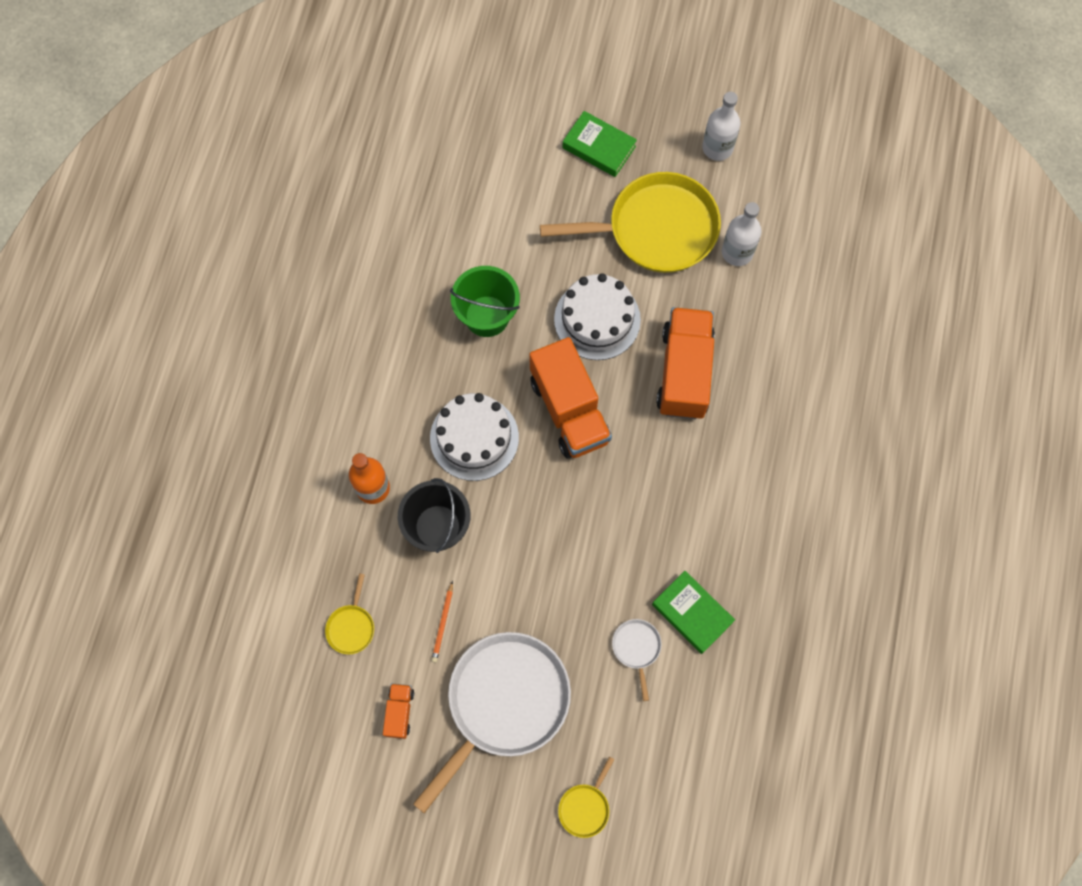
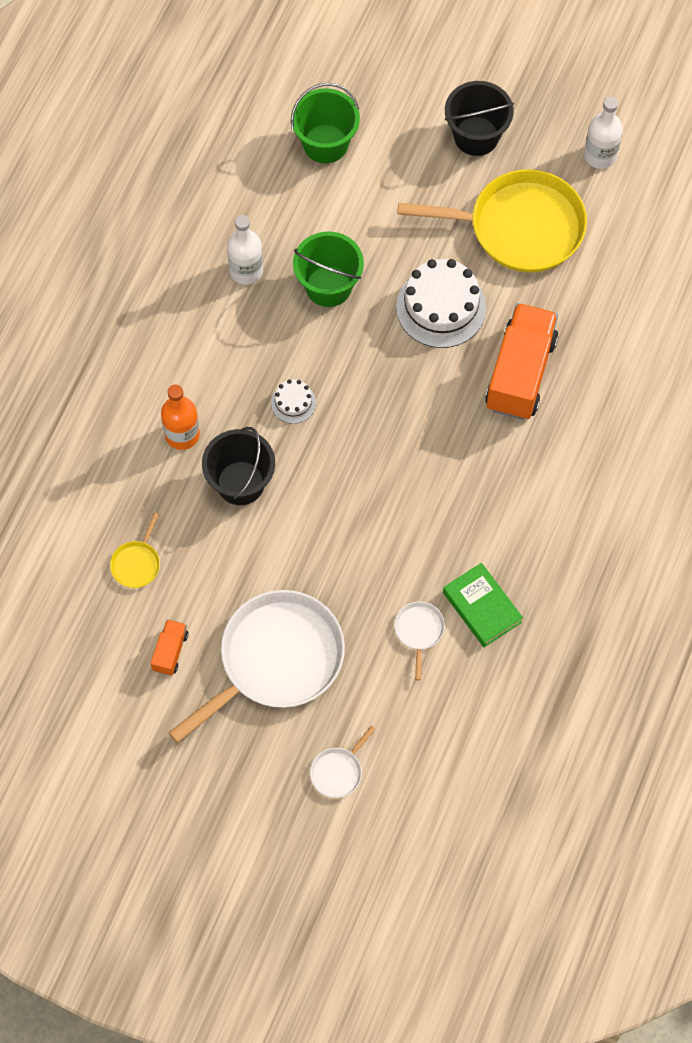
camera: 10 degrees right, 5 degrees down
(443, 623) = (229, 575): orange pencil -> none
(459, 177) = (325, 143): none -> green bucket
(474, 438) = (293, 403): white cake -> white cake, size x0.49
(569, 410) = (395, 391): orange truck -> none
(585, 807) = (338, 771): yellow pan -> white pan
(599, 147) = (476, 136): green book -> black bucket
(737, 252) = (599, 263): white bottle -> white bottle (246, 270)

